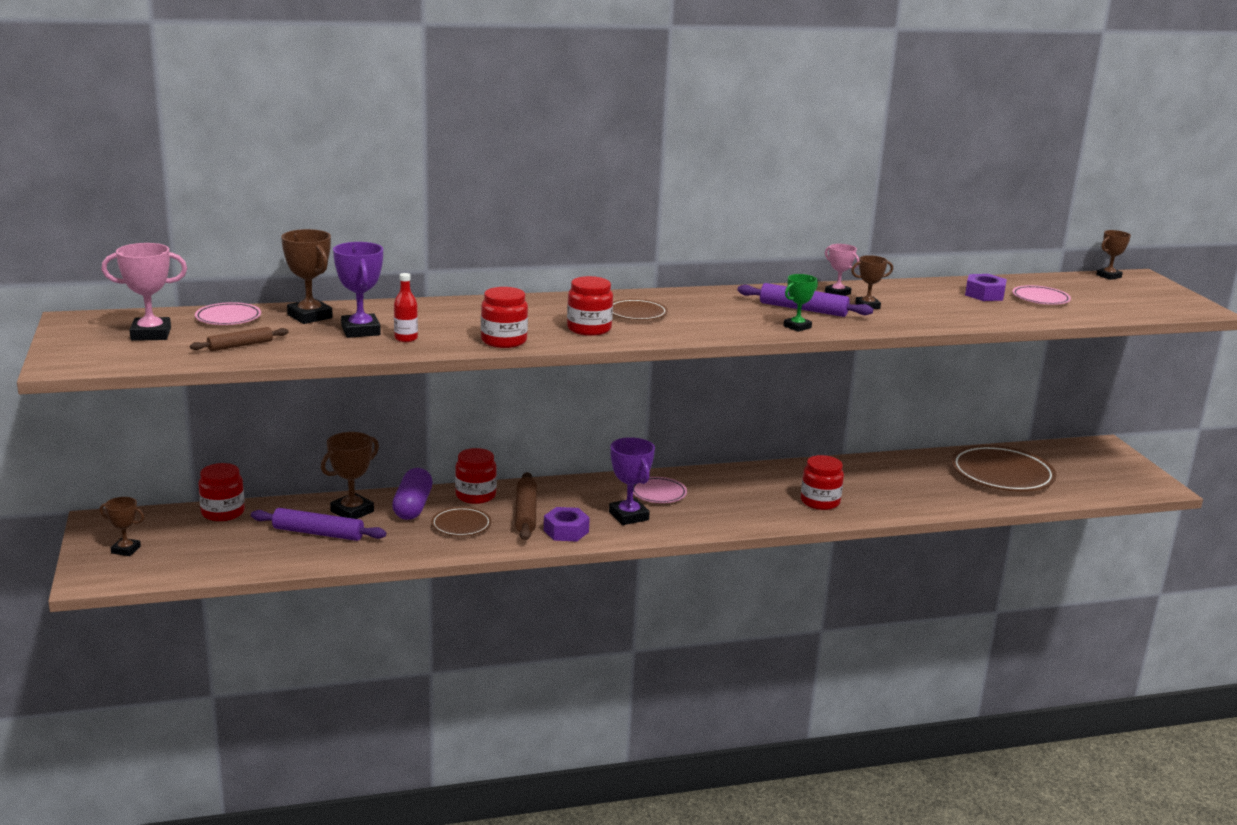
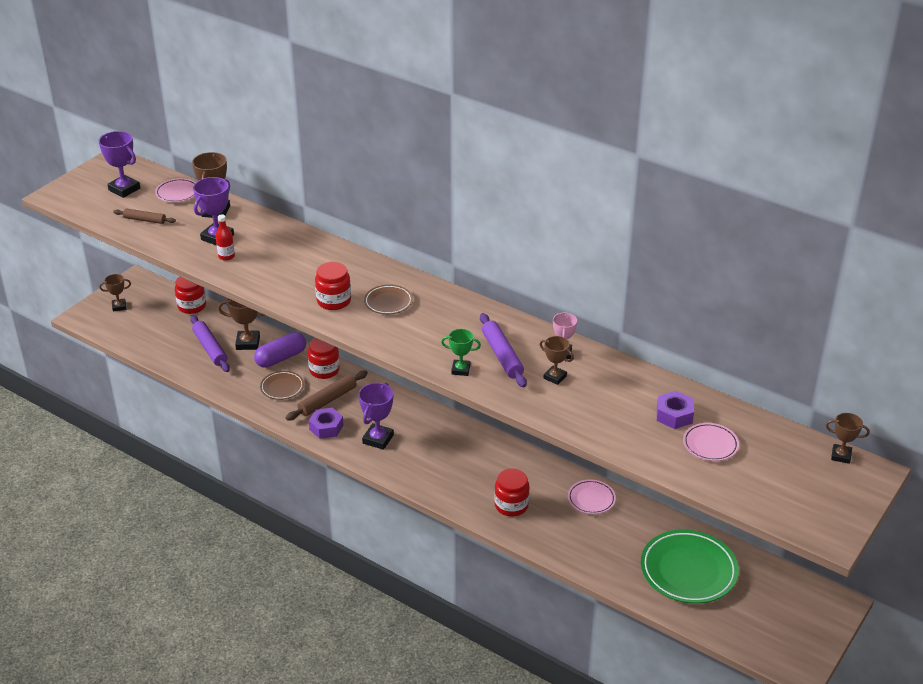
camera: 50 degrees right, 15 degrees up
(126, 550) = (119, 306): brown trophy -> brown trophy turned 75 degrees counterclockwise
(151, 334) = (124, 189): pink trophy -> purple trophy
(504, 341) = (269, 286): red jar -> none
(658, 493) = (425, 433): pink plate -> pink plate (591, 499)
(1002, 475) = (688, 570): brown plate -> green plate

